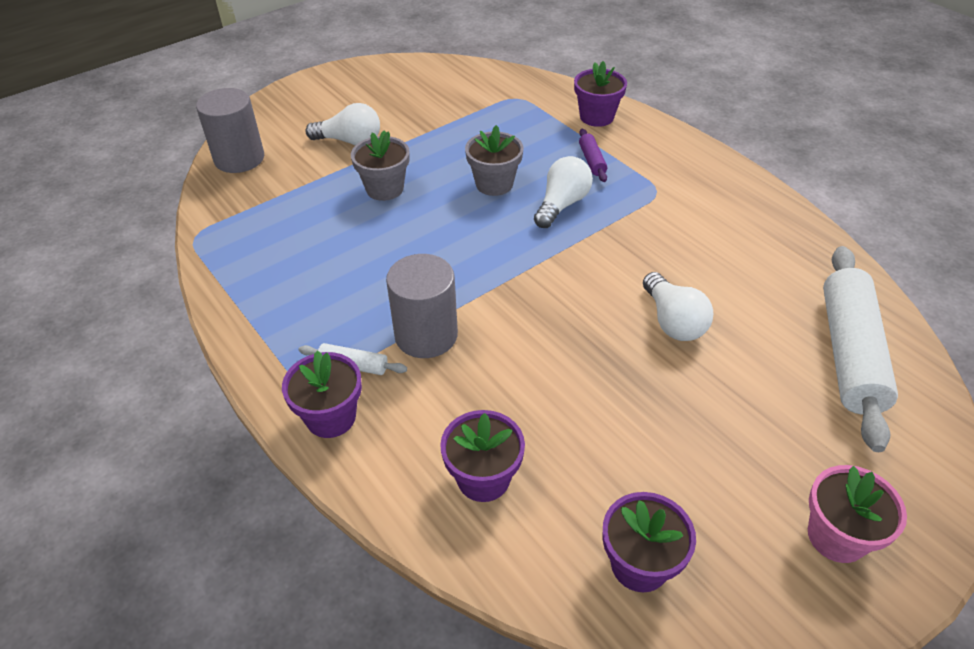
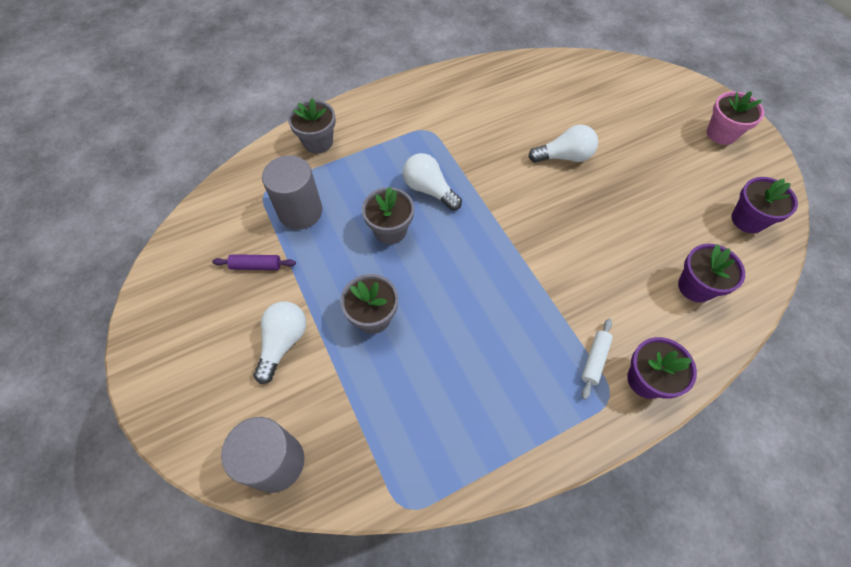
camera: 80 degrees left, 15 degrees up
(426, 335) = (565, 305): grey cylinder -> grey cylinder (300, 211)
(592, 161) = (378, 159): purple rolling pin -> purple rolling pin (256, 266)
(596, 117) = (318, 142): purple flower pot -> grey flower pot
(850, 353) = (597, 86): white rolling pin -> none

